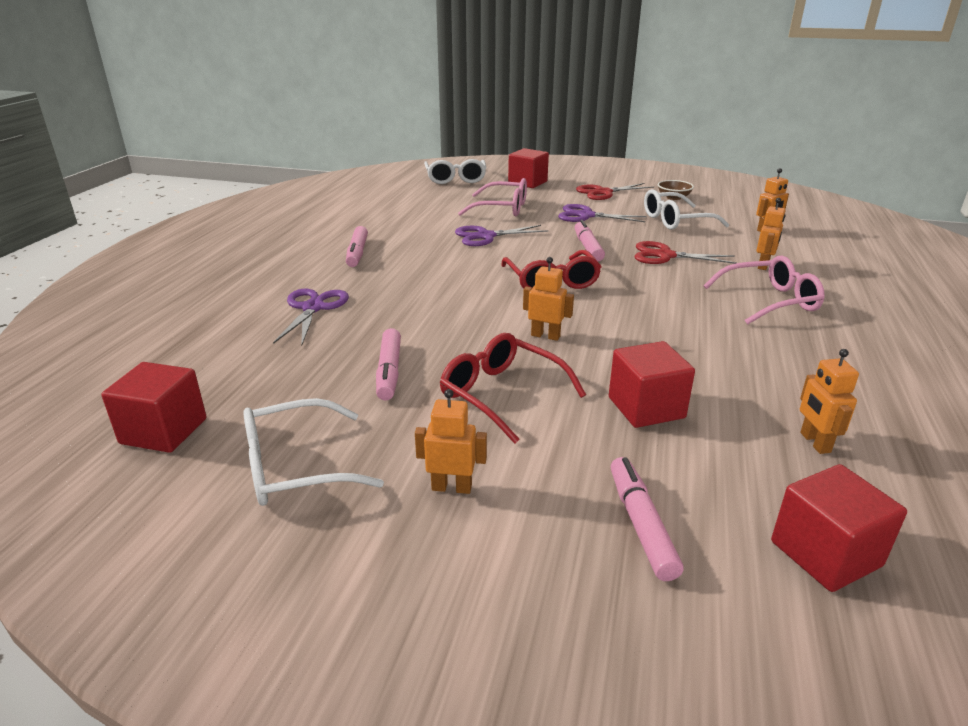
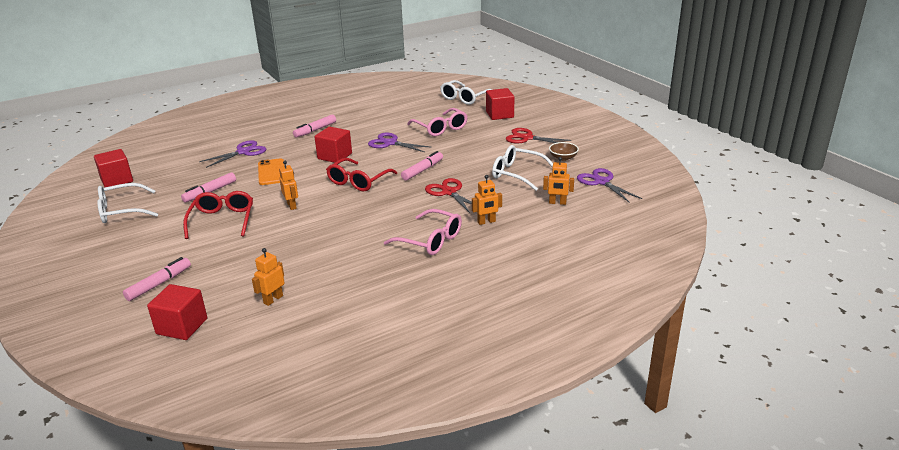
camera: 45 degrees right, 0 degrees up
(295, 467) = (122, 211): white glasses -> white glasses turned 45 degrees counterclockwise
(419, 314) = (271, 172): none -> orange phone
(451, 487) = (142, 241): orange robot -> none
(586, 216) = (474, 150): purple scissors -> purple scissors (601, 182)
(646, 408) = (253, 252): red cube -> red cube (334, 156)

